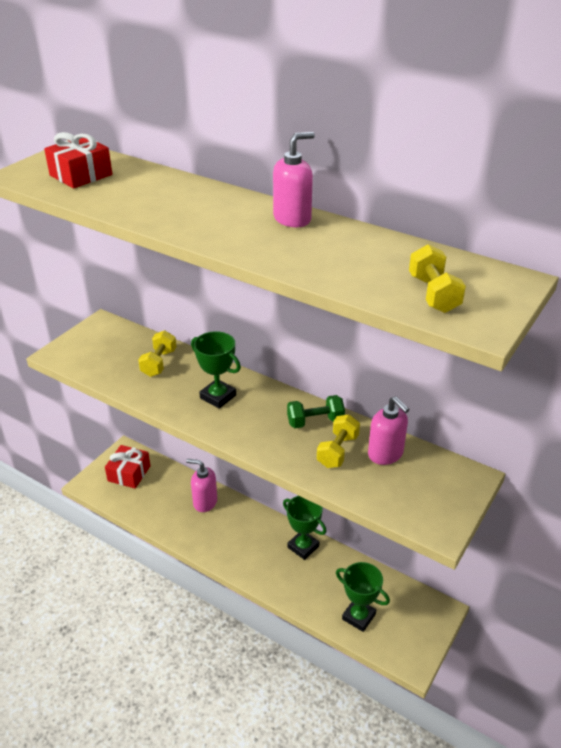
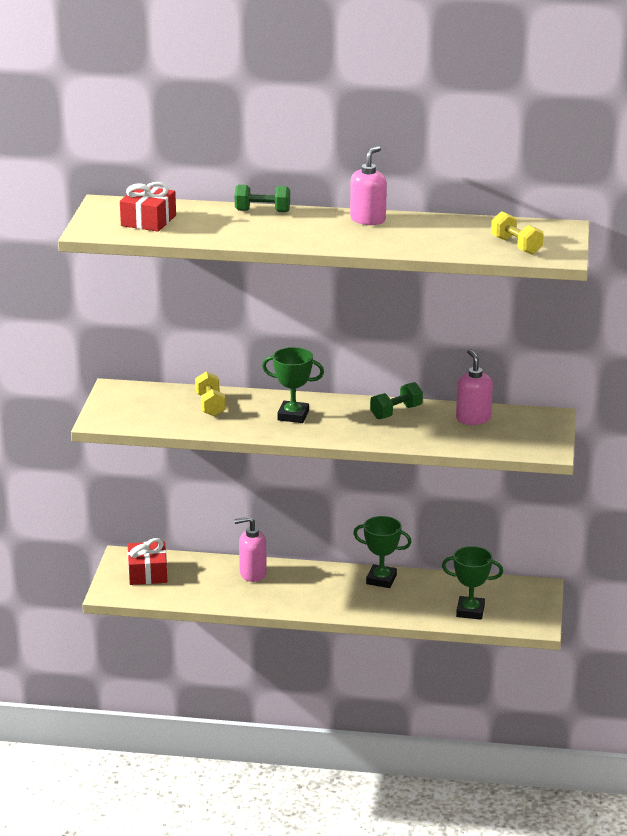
camera: 25 degrees left, 10 degrees down
(198, 186) = (262, 211): none -> green dumbbell
(337, 451) = (432, 426): yellow dumbbell -> none
(385, 454) = (473, 419): pink soap dispenser -> pink soap dispenser turned 135 degrees counterclockwise

